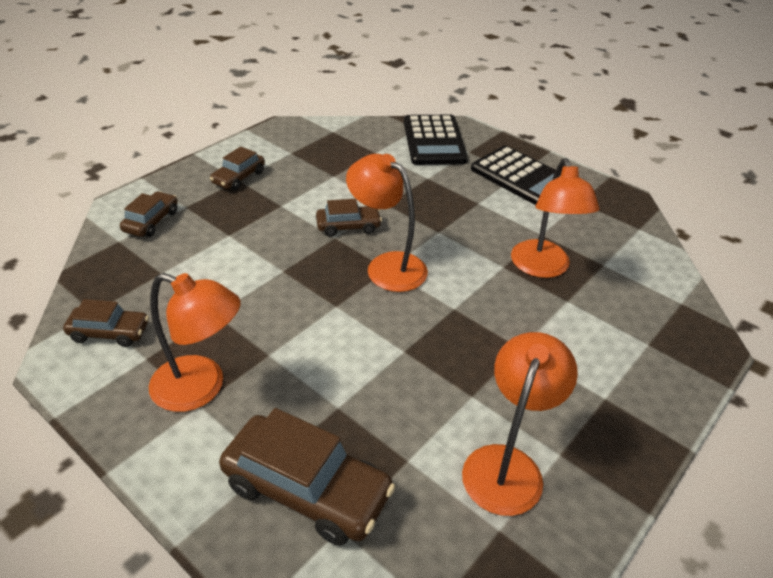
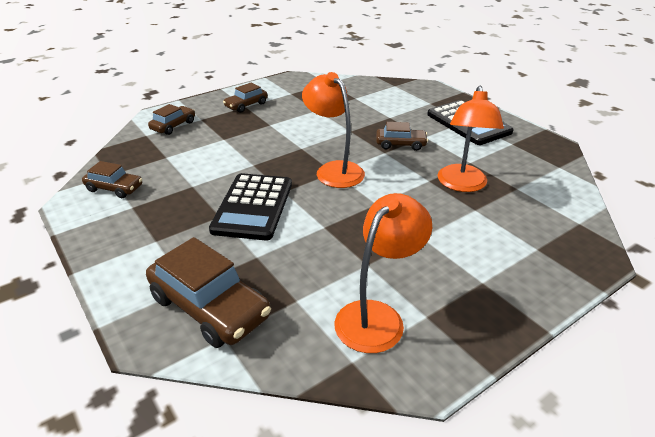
camera: 15 degrees right, 5 degrees down
(201, 388) = (161, 230): orange lamp -> none
(348, 226) = (314, 142): brown car -> brown car (400, 144)
(433, 141) = (404, 94): black calculator -> black calculator (253, 207)

